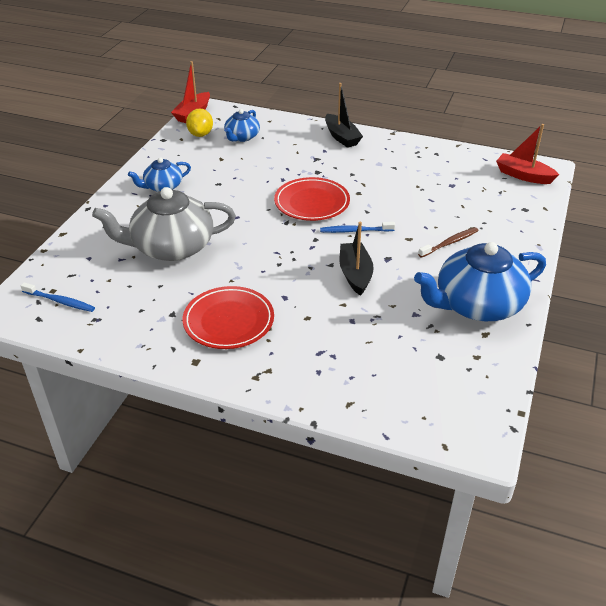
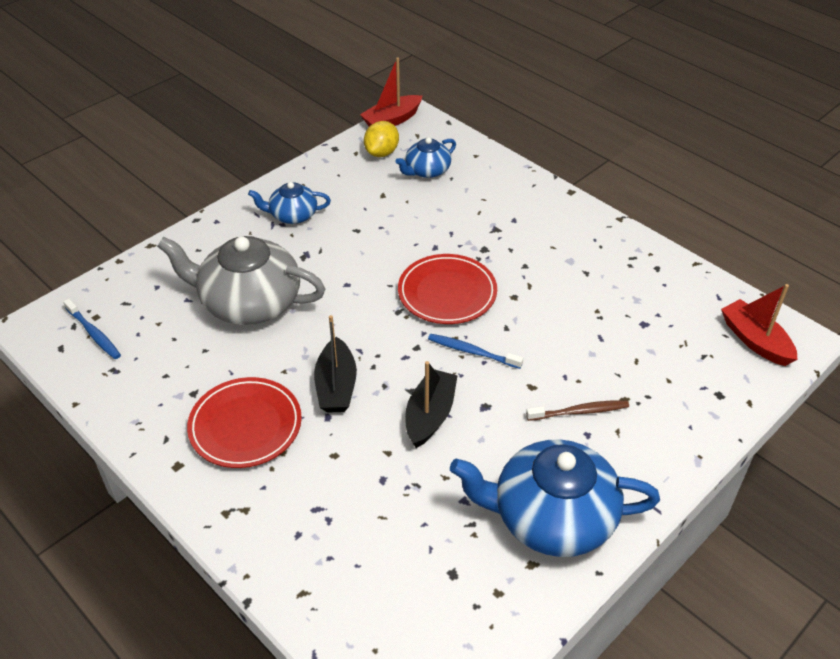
camera: 25 degrees right, 5 degrees up
(341, 137) = (549, 206): black boat -> black boat (336, 386)

